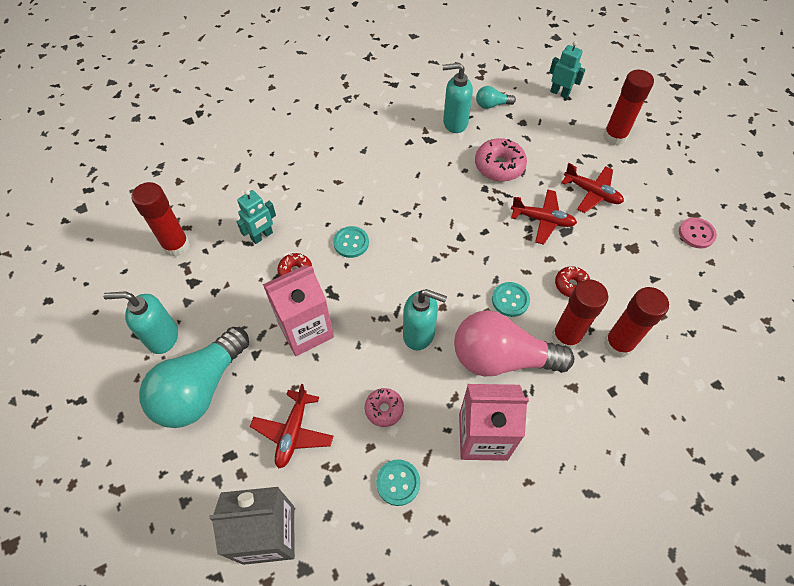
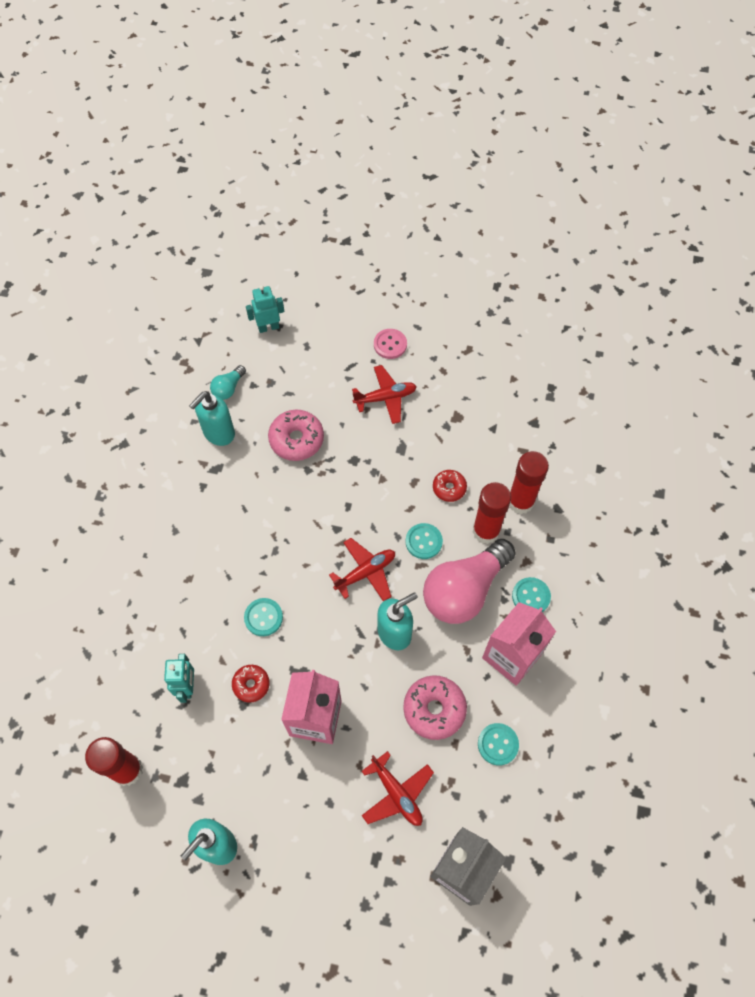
camera: 50 degrees left, 5 degrees up
(200, 388) = (296, 843): turquoise light bulb -> none
(384, 409) = (434, 709): pink donut -> pink donut, size x1.66
(542, 220) = (376, 455): red plane -> red plane (365, 572)
(547, 413) = (531, 596): none -> turquoise button
(614, 137) = (350, 332): red glue stick -> none
(696, 234) = (484, 365): pink button -> pink button (390, 344)

